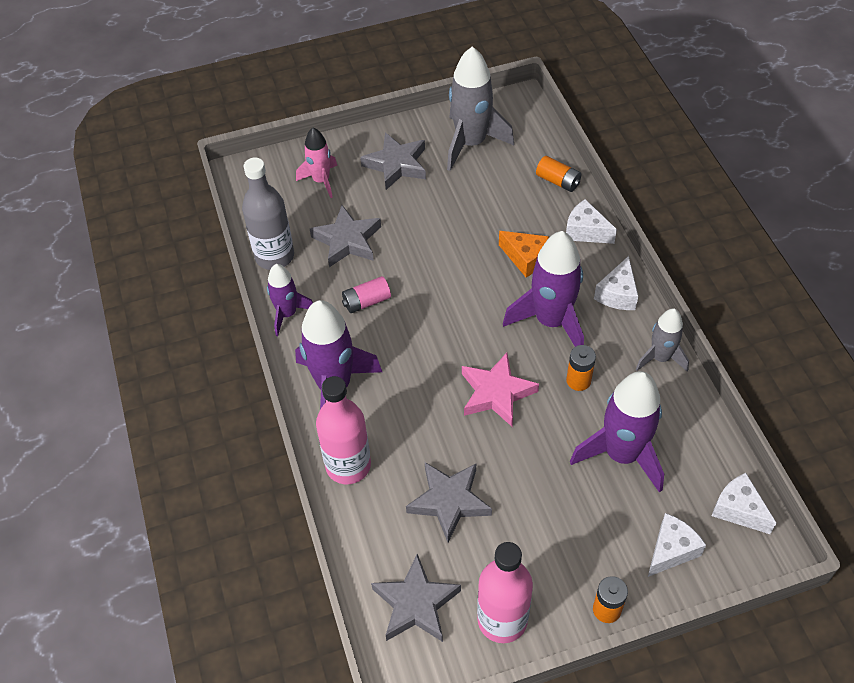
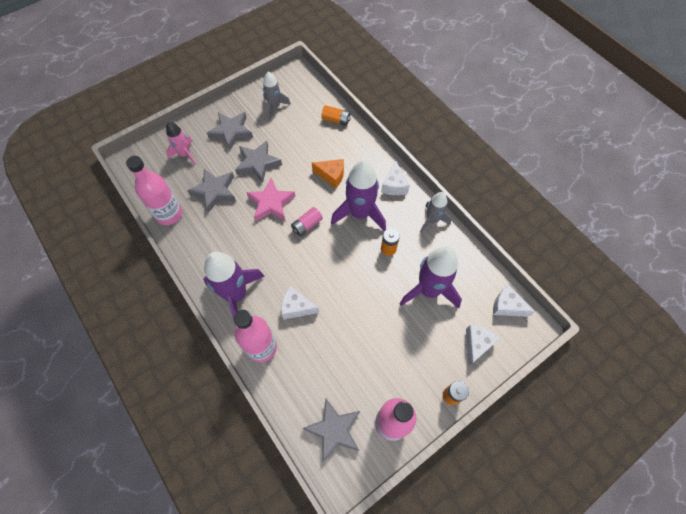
camera: 20 degrees left, 10 degrees up
(274, 256) = (169, 214): grey bottle -> pink bottle
(287, 314) = (190, 252): purple rocket -> none
(366, 301) = (240, 230): pink battery -> pink battery (307, 225)
(449, 501) = (334, 353): grey star -> grey star (258, 163)
(471, 143) = (274, 107): grey rocket -> grey rocket, size x0.59
(496, 393) = (341, 270): pink star -> pink star (271, 203)
(585, 231) = (362, 149): white cheese -> white cheese (297, 307)

